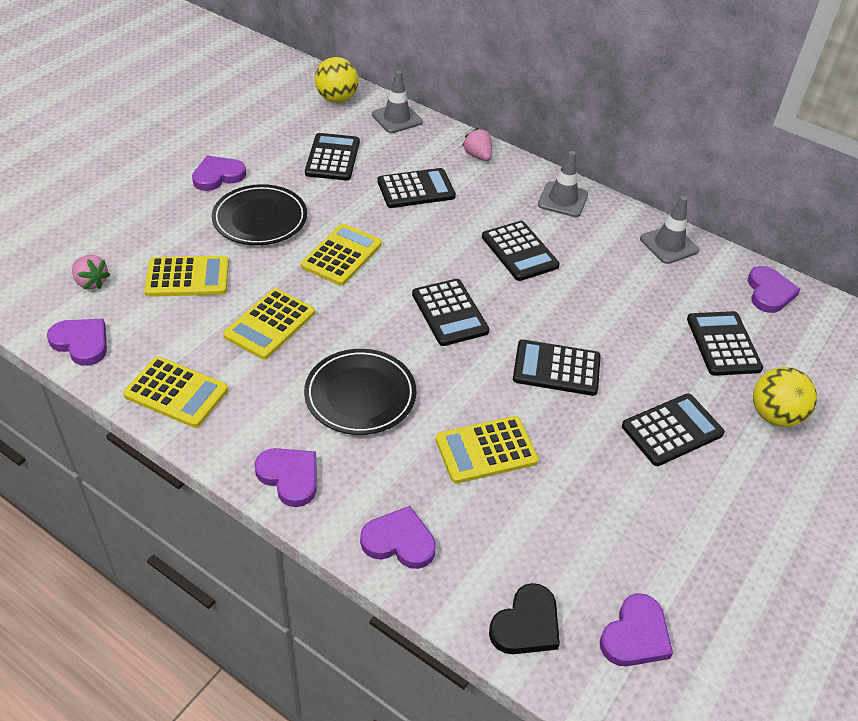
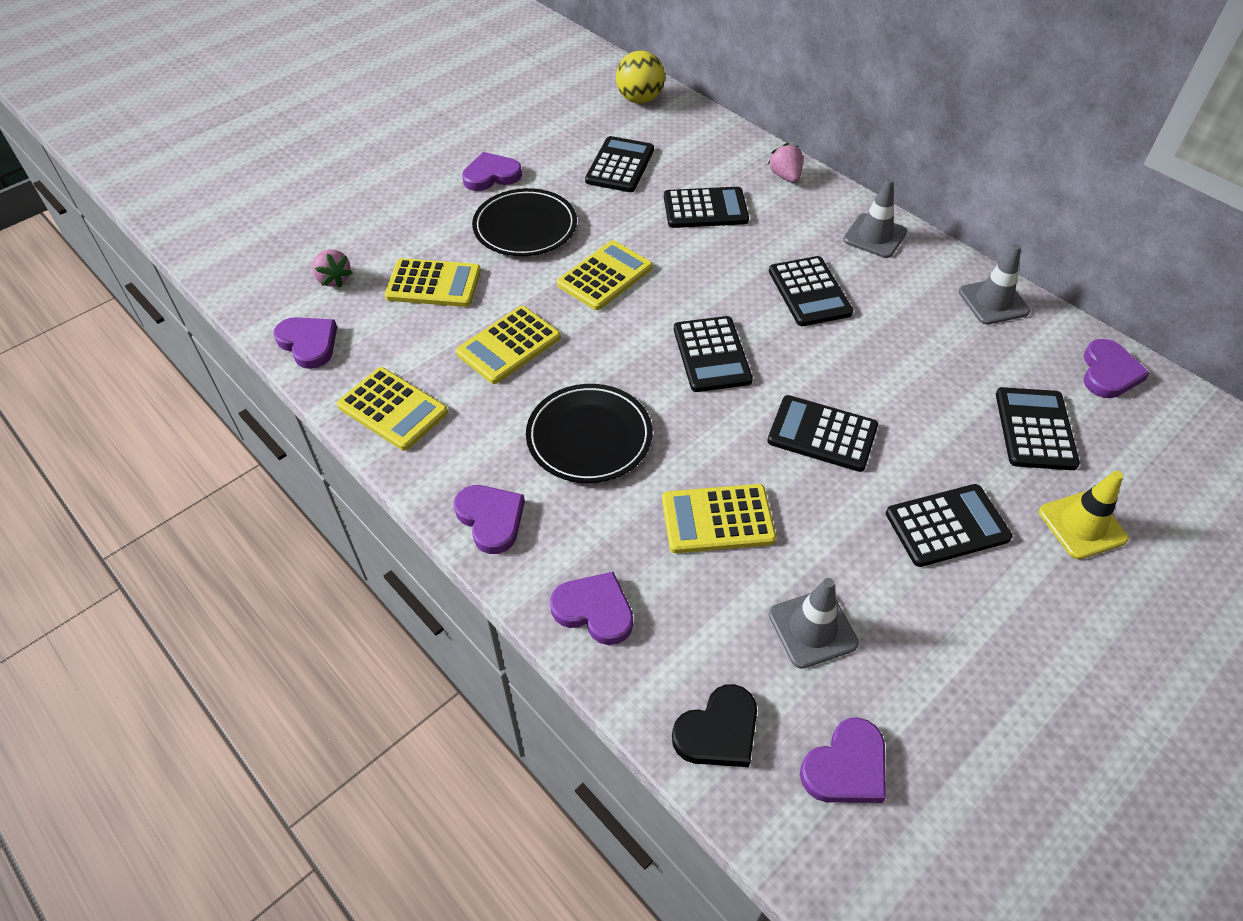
camera: 15 degrees right, 5 degrees up
(397, 118) = (702, 126): grey traffic cone -> grey traffic cone (812, 629)
(774, 415) = (1082, 525): yellow ball -> yellow traffic cone

